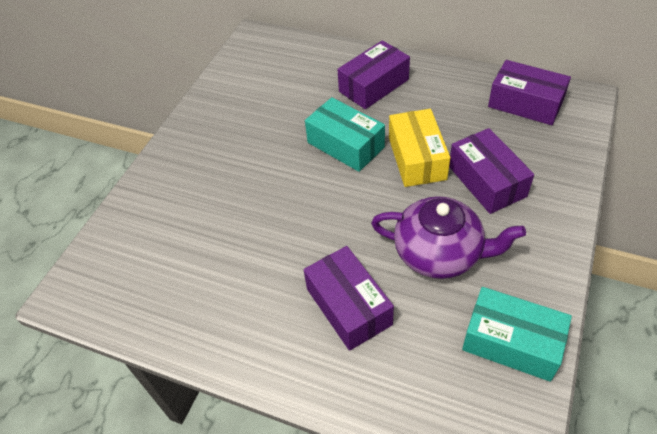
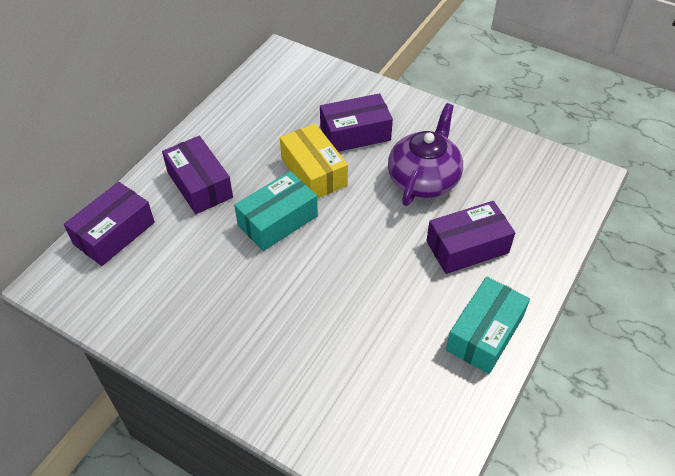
camera: 85 degrees left, 0 degrees up
(417, 158) = (314, 172): yellow box -> yellow box turned 60 degrees clockwise
(511, 342) = (509, 157): turquoise box -> turquoise box (484, 333)
(525, 103) = (273, 88): purple box -> purple box (114, 233)

